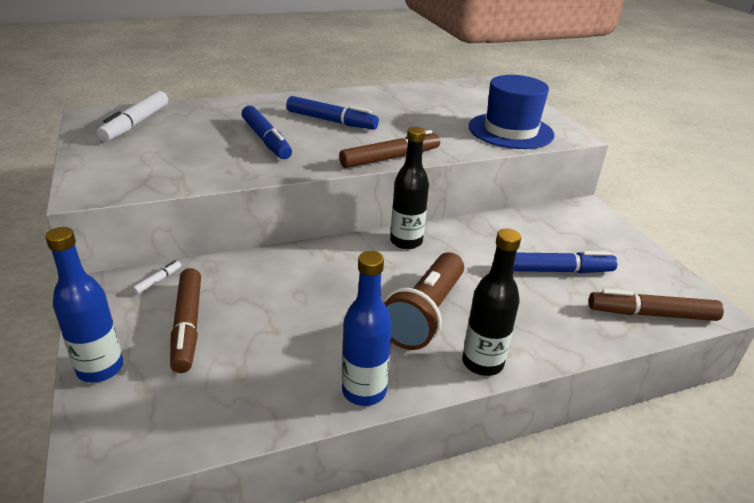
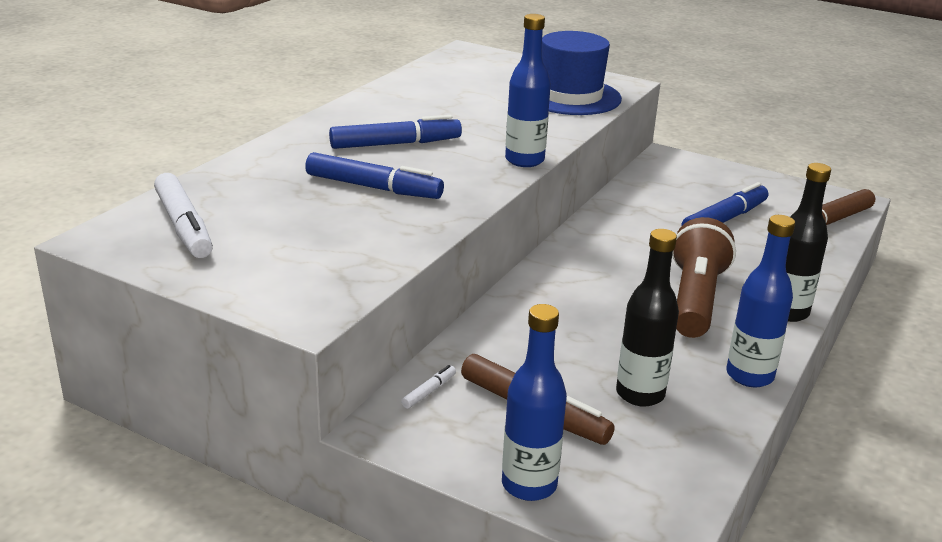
camera: 40 degrees left, 5 degrees down
(158, 281) = (429, 391): white marker -> white marker turned 45 degrees clockwise
(390, 158) = (524, 160): brown marker -> blue bottle
(406, 241) = (581, 248): black bottle -> black bottle (640, 394)
(424, 314) = (695, 299): brown flashlight -> brown flashlight turned 150 degrees counterclockwise

